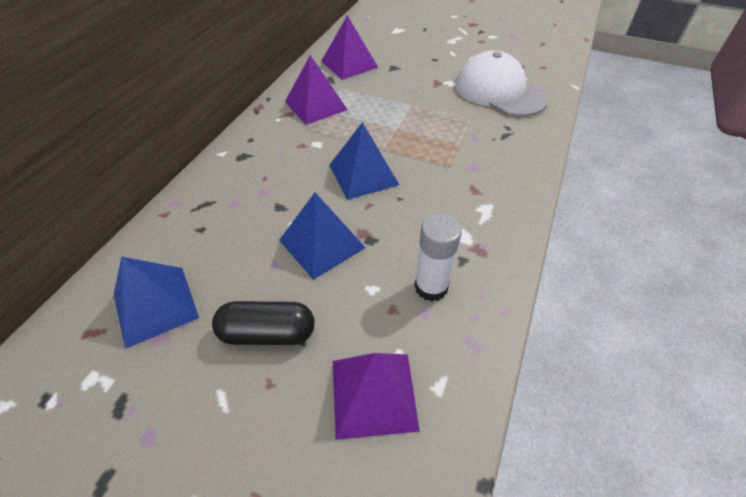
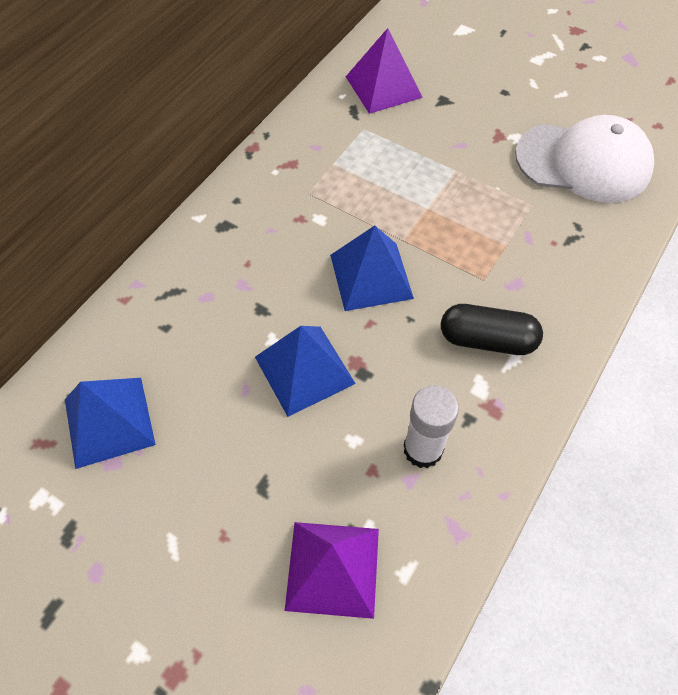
camera: 10 degrees right, 10 degrees up
(267, 333) = (228, 477): black capsule -> black capsule (487, 340)
(316, 105) = (327, 155): purple pyramid -> none
(499, 91) = (583, 162): white cap -> white cap turned 135 degrees clockwise

